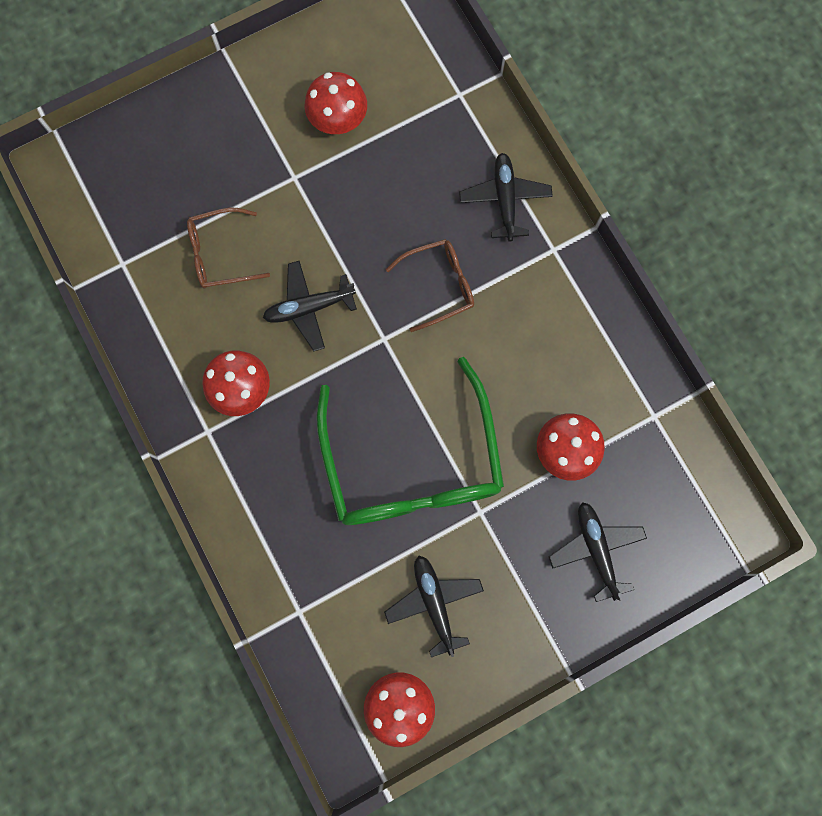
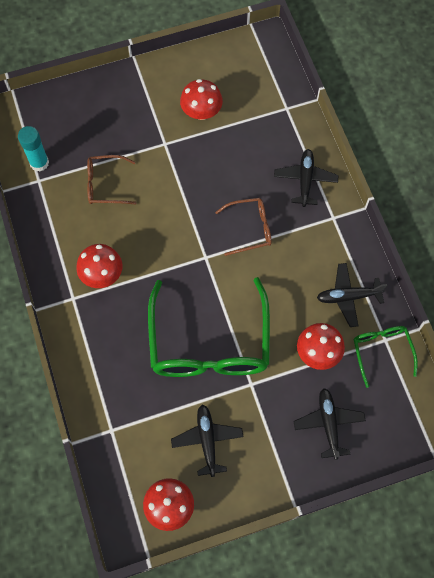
camera: 10 degrees right, 10 degrees down
(117, 237) = (39, 163): none -> turquoise glue stick
(309, 308) = (158, 229): black plane -> black plane (348, 297)
(652, 434) = (381, 351): none -> green glasses

